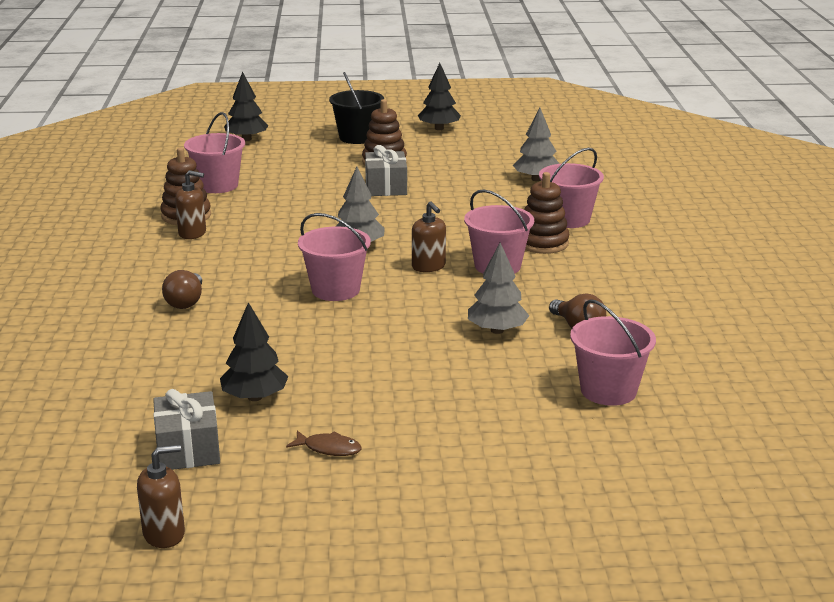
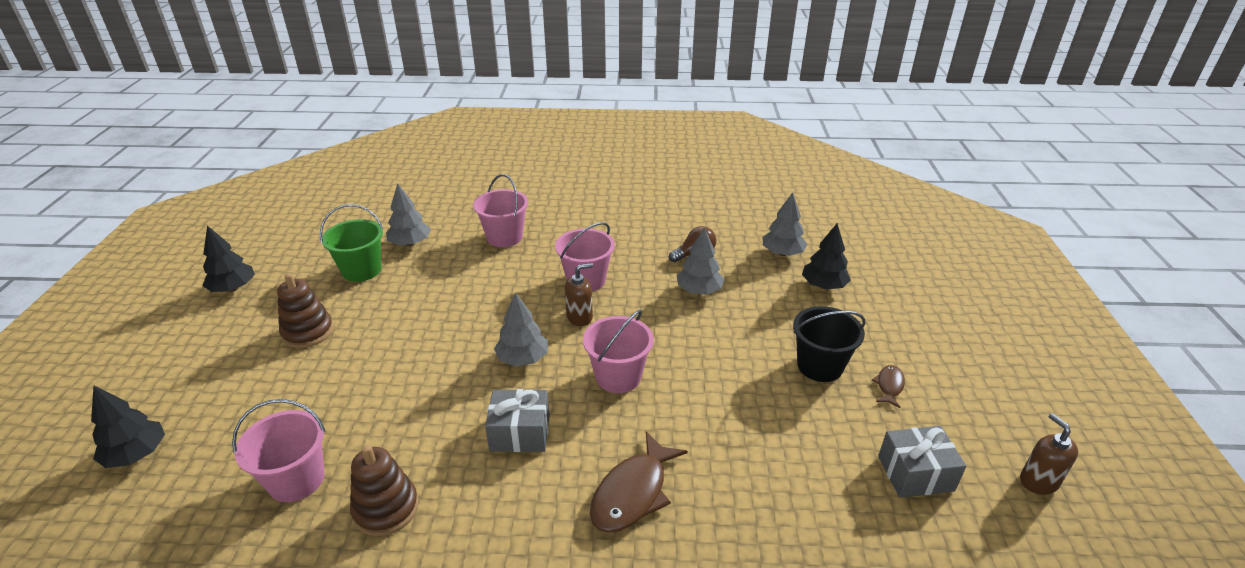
camera: 85 degrees left, 10 degrees up
(186, 302) = (633, 493): brown light bulb -> brown fish
(192, 233) = (445, 498): brown soap dispenser -> none
(254, 397) = (822, 431): black tree -> black tree (823, 285)
(357, 137) = (213, 350): black bucket -> black bucket (820, 366)
(386, 187) = (381, 334): grey gift -> grey gift (520, 432)
(481, 167) = (361, 270): none -> green bucket
(542, 243) = (547, 254): brown stacking toy -> none
(608, 390) = (782, 253): pink bucket -> grey tree

